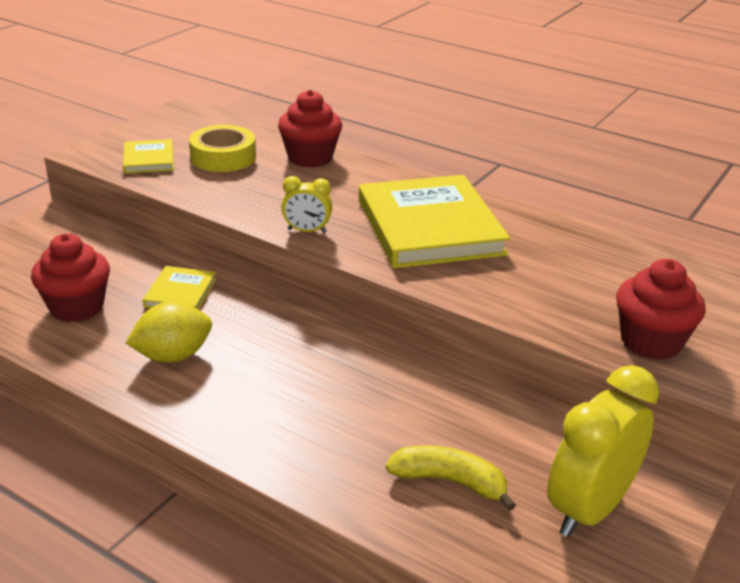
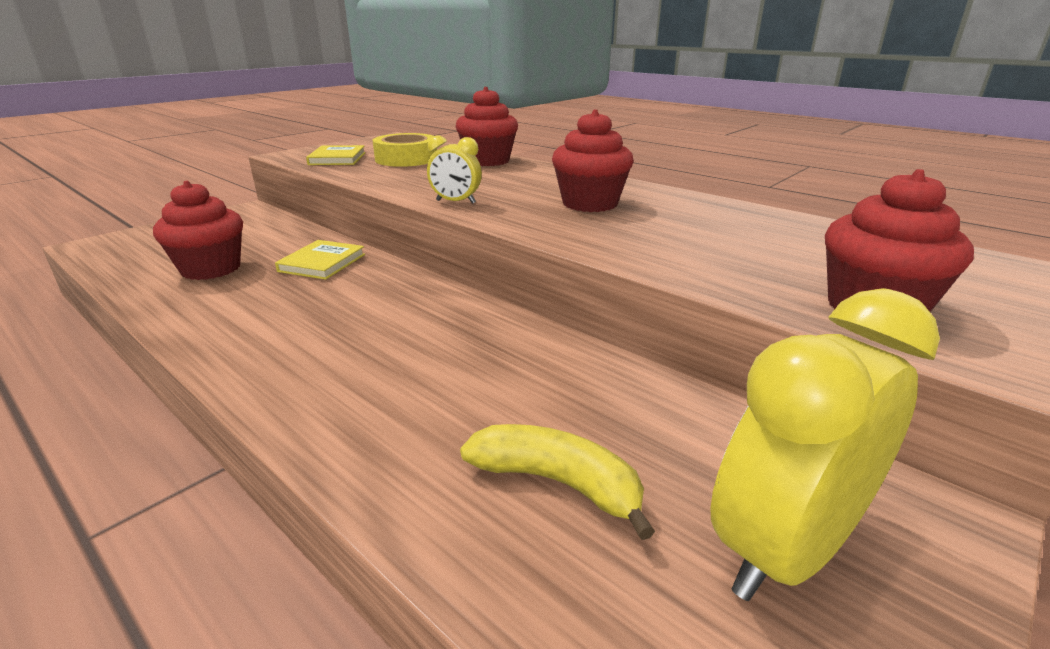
camera: 10 degrees right, 5 degrees down
(173, 356) = (275, 313): yellow lemon -> none
(429, 227) = (590, 204): yellow book -> red cupcake

